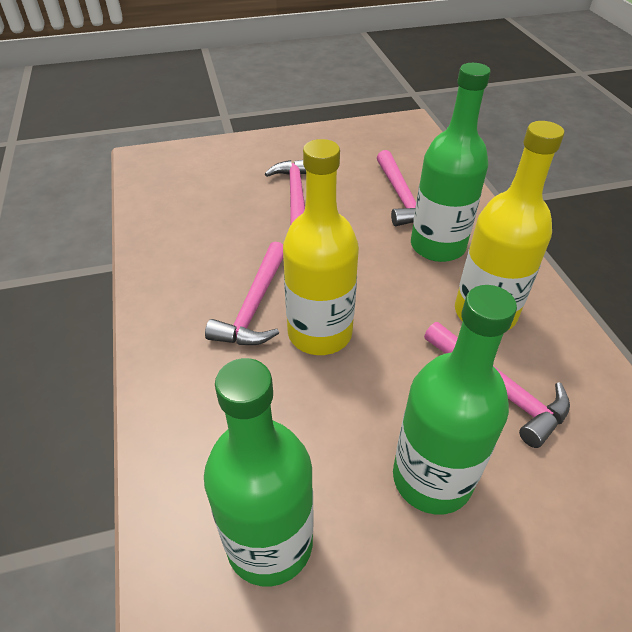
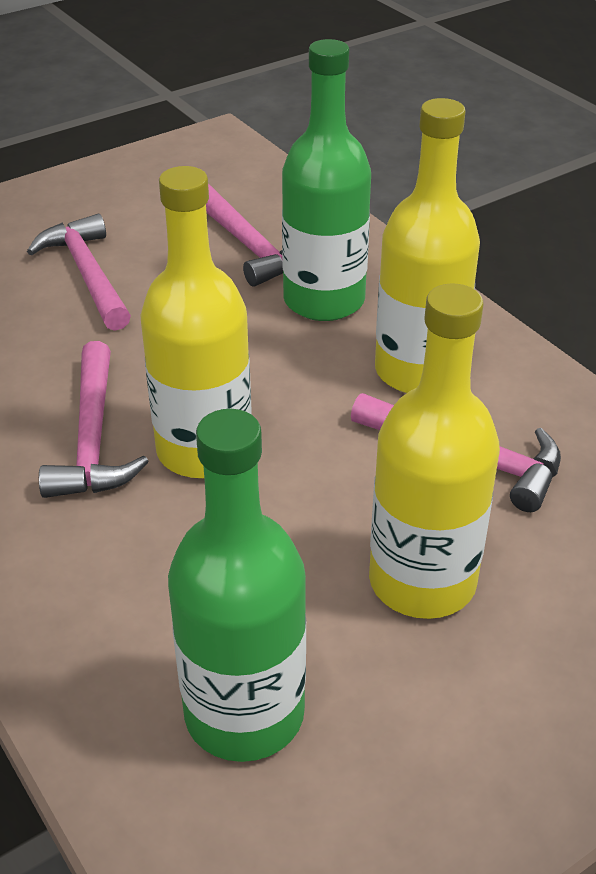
camera: 20 degrees left, 5 degrees down
(432, 478) = (422, 581): green bottle -> yellow bottle

